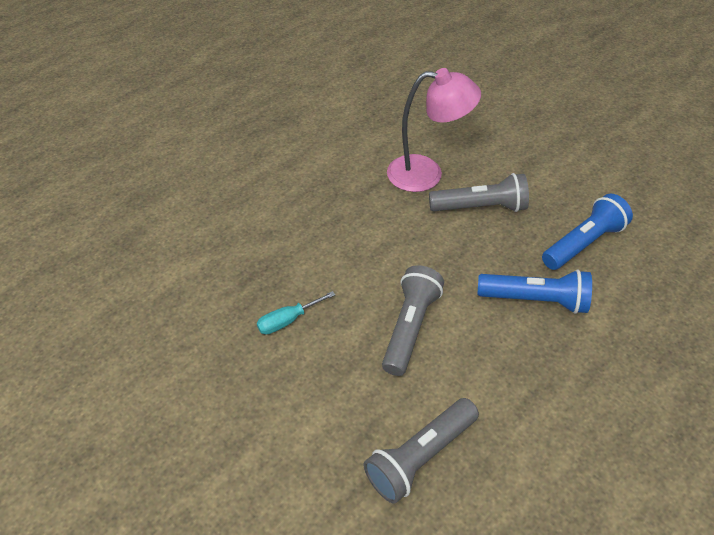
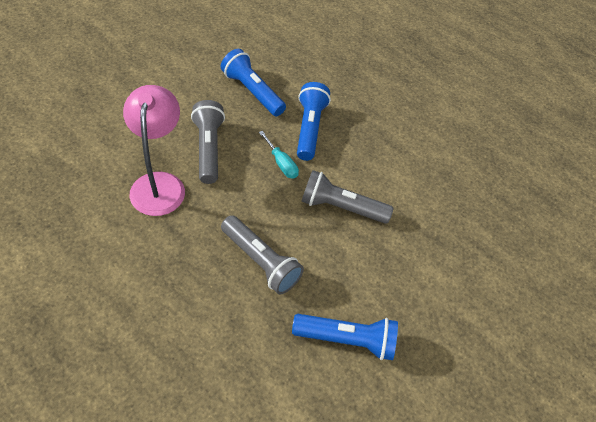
camera: 100 degrees left, 5 degrees up
(236, 321) = (347, 340): none -> blue flashlight
(288, 320) = (342, 296): turquoise screwdriver -> turquoise screwdriver (281, 163)
(420, 456) = (446, 207): grey flashlight -> grey flashlight (261, 261)

